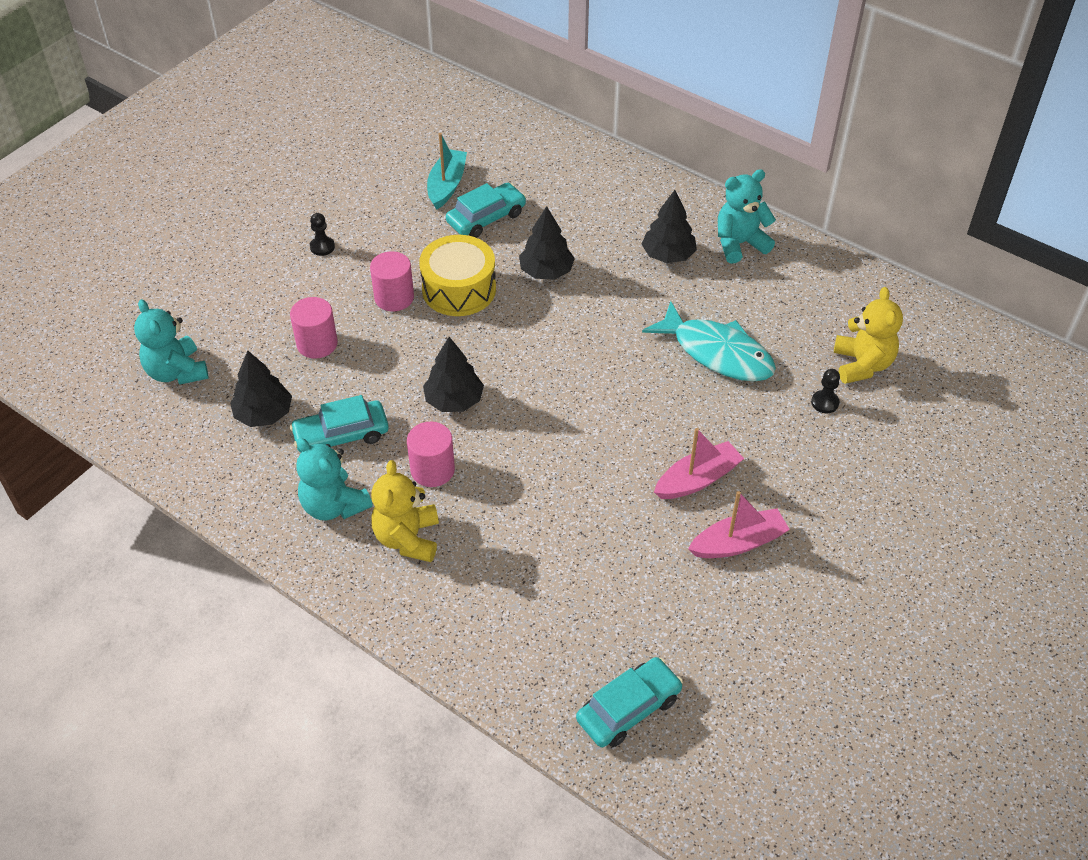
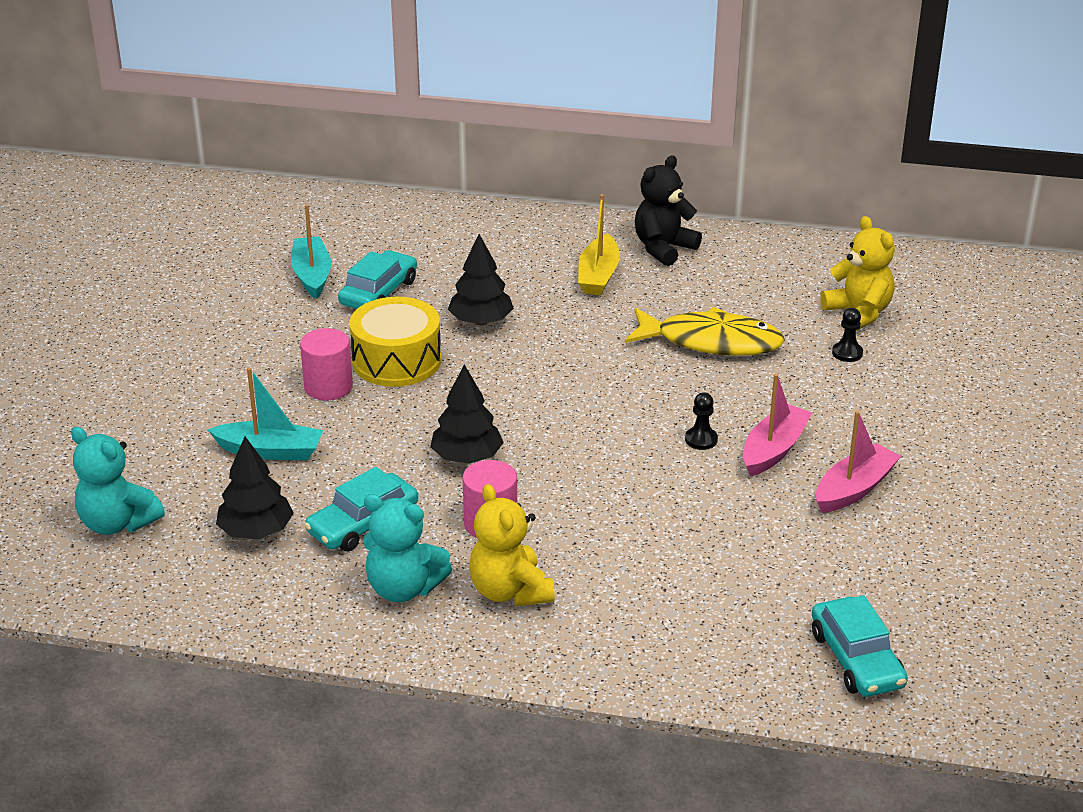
camera: 25 degrees left, 15 degrees down
(317, 344) = (270, 451): pink cylinder -> turquoise boat
(322, 247) = (208, 364): black pawn -> black pawn (701, 440)
(629, 709) = (856, 659): turquoise car -> turquoise car turned 135 degrees clockwise
(668, 255) = (598, 276): black tree -> yellow boat
(717, 353) = (711, 342): turquoise fish -> yellow fish
(739, 244) = (663, 248): turquoise teddy bear -> black teddy bear

